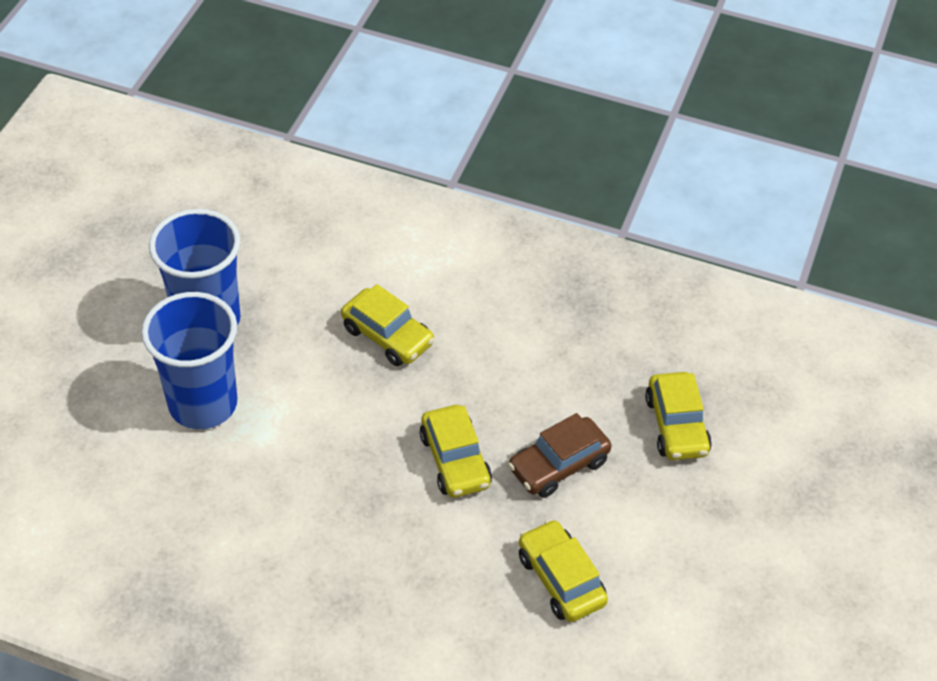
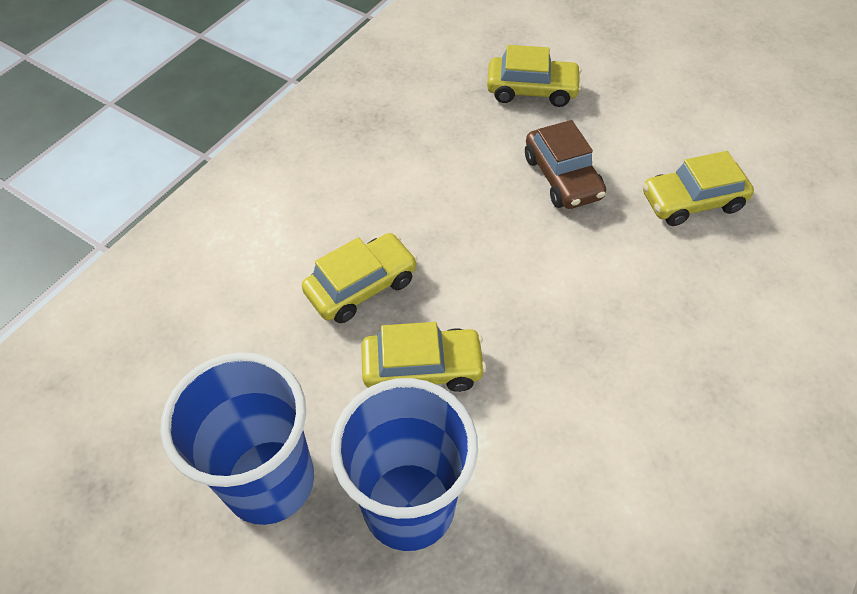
camera: 75 degrees left, 5 degrees up
(455, 460) = (543, 256): yellow car -> yellow car (422, 368)

